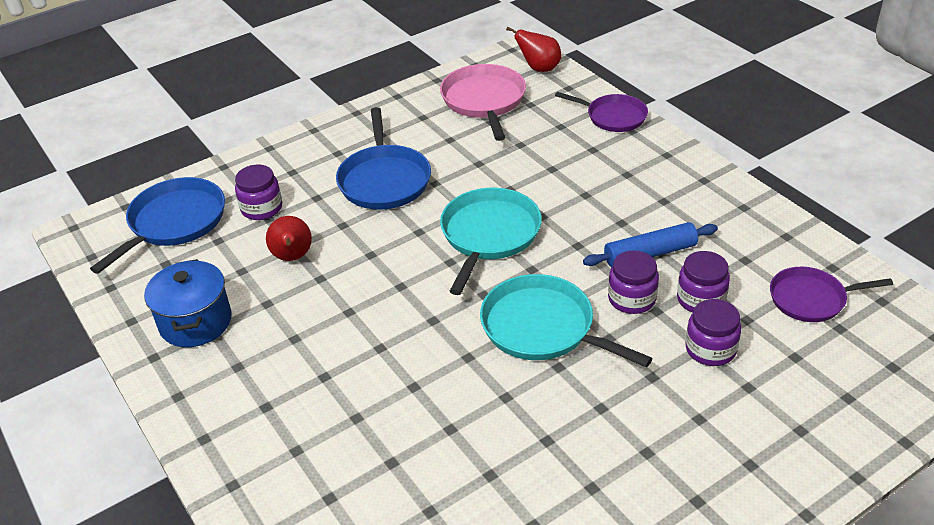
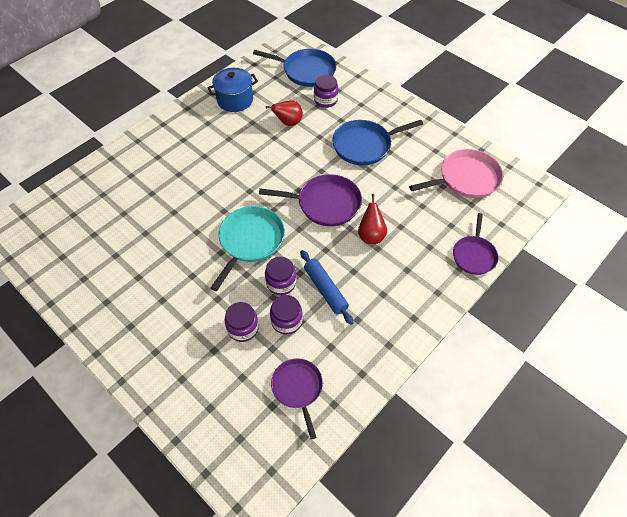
camera: 75 degrees right, 15 degrees up
(489, 235) = (325, 204): turquoise pan -> purple pan
(539, 68) = (519, 203): red pear -> red pear (371, 235)

